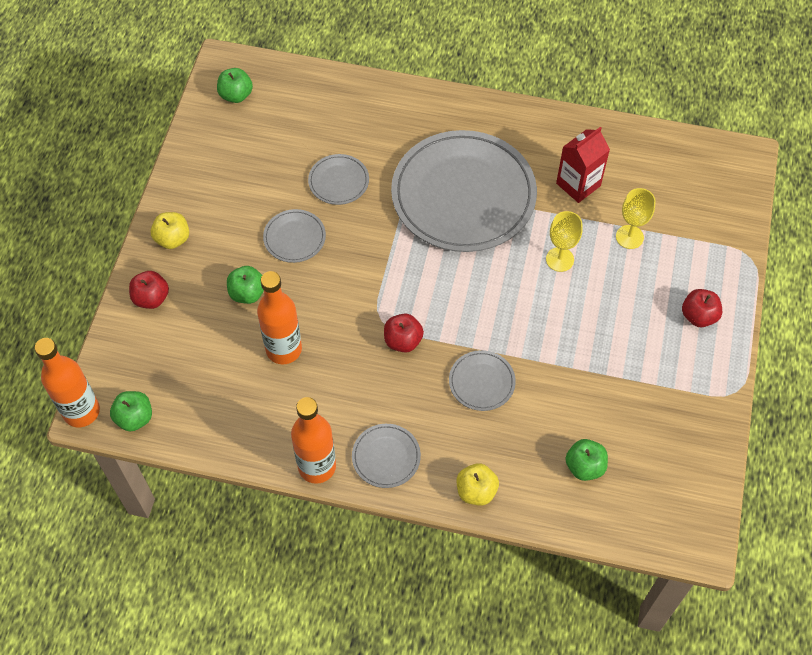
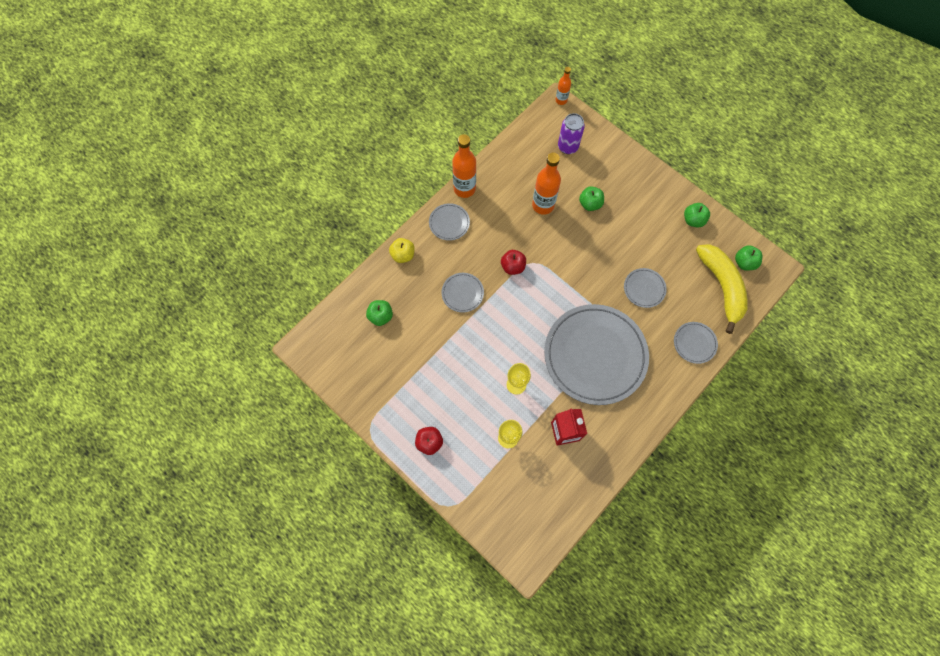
camera: 120 degrees right, 10 degrees up
(81, 411) = (561, 100): orange bottle -> orange bottle, size x0.57
(134, 418) = (543, 121): green apple -> green apple (693, 220)
(151, 298) = (613, 157): red apple -> none
(164, 363) = (567, 147): none -> purple can
(172, 239) = (648, 183): yellow apple -> none
(285, 105) = (721, 287): none -> yellow banana
(294, 238) = (615, 245): grey plate -> grey plate (694, 343)

